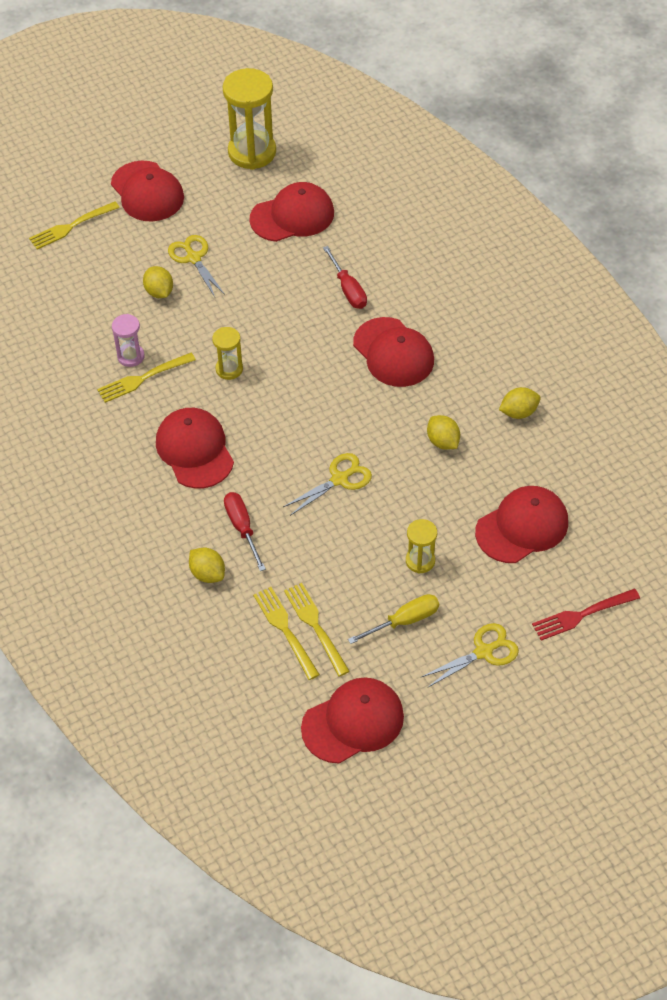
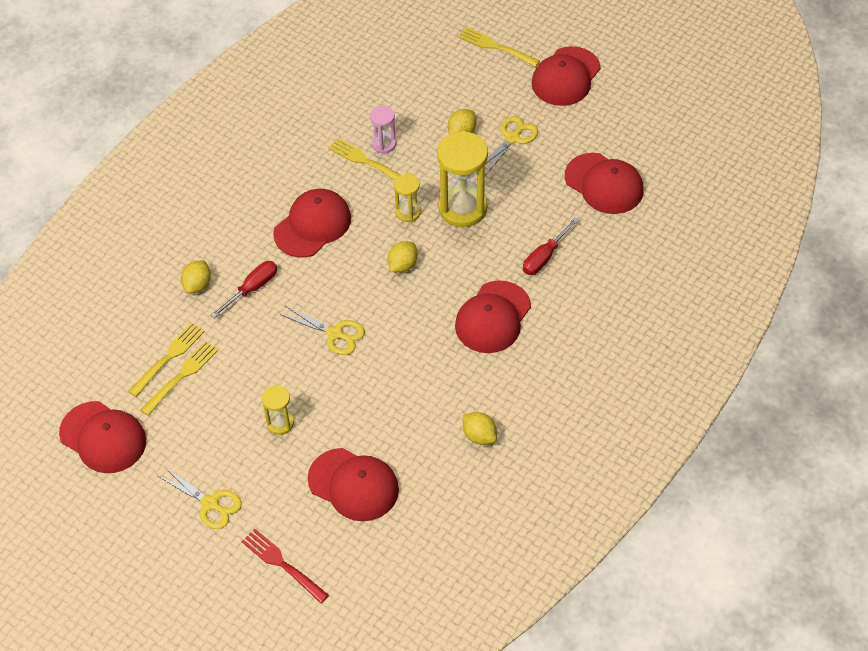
camera: 65 degrees right, 0 degrees up
(252, 152) = (659, 125): yellow hourglass -> yellow hourglass (462, 208)
(404, 621) = (215, 435): yellow screwdriver -> none
(443, 441) = (414, 391): yellow lemon -> yellow lemon (403, 265)

